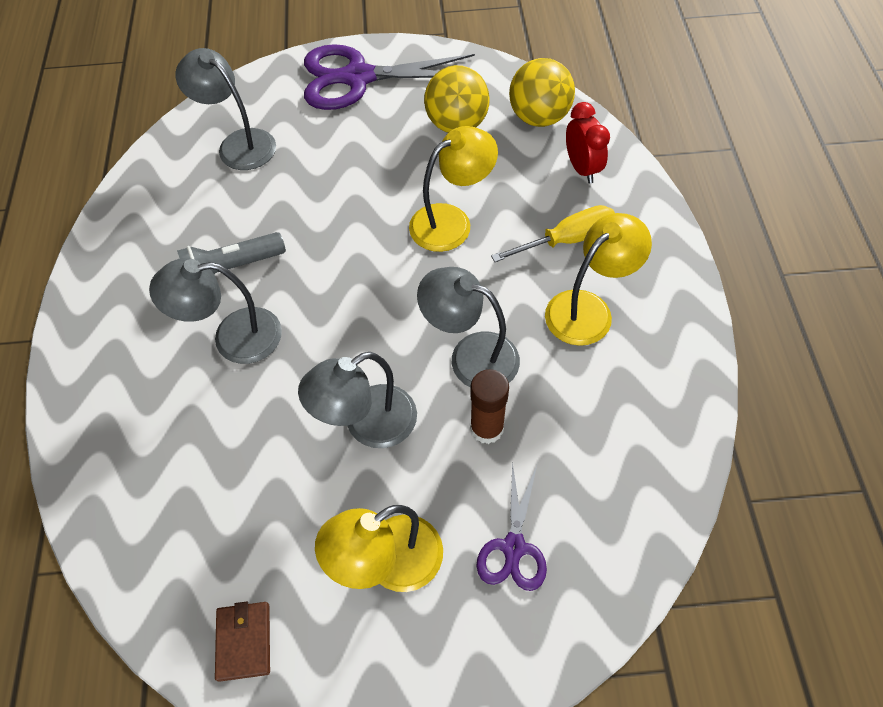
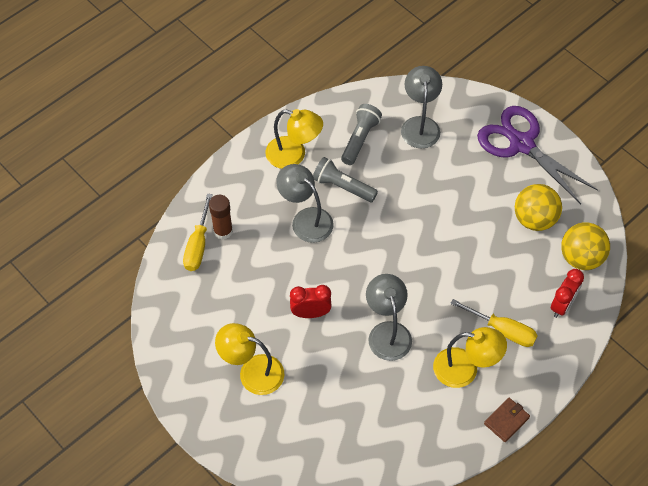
camera: 50 degrees right, 0 degrees up
(134, 497) = (198, 245): none -> yellow screwdriver
(191, 209) = (360, 139): none -> grey flashlight
(244, 641) = (174, 340): brown wallet -> brown wallet (506, 420)
(367, 425) = (310, 313): grey lamp -> red clock
(451, 221) = (463, 265): yellow lamp -> yellow lamp (294, 155)
(486, 428) = (353, 367): brown glue stick -> brown glue stick (223, 231)
(513, 547) = (302, 419): purple scissors -> none

